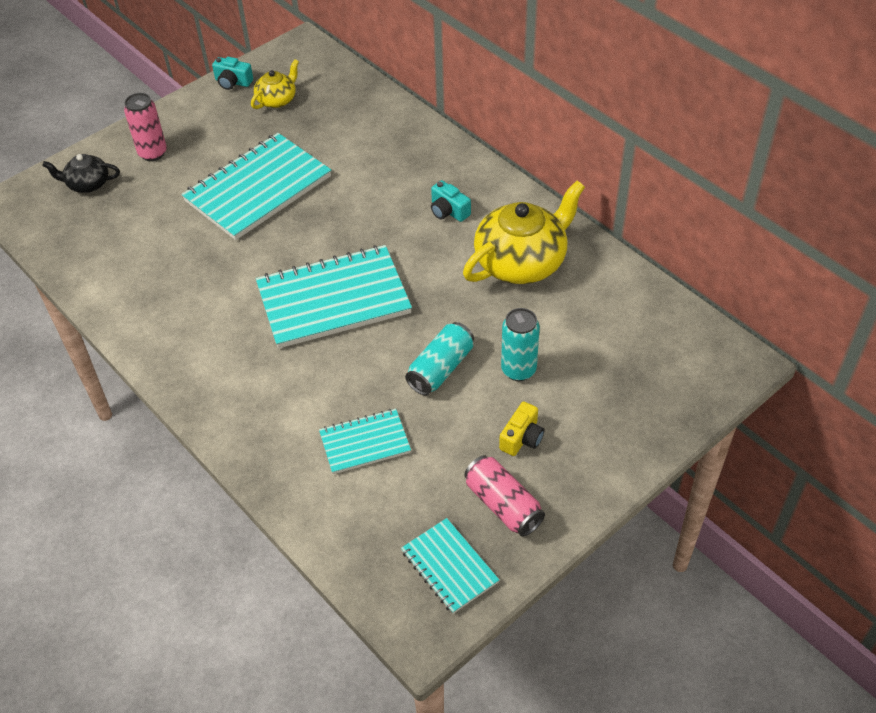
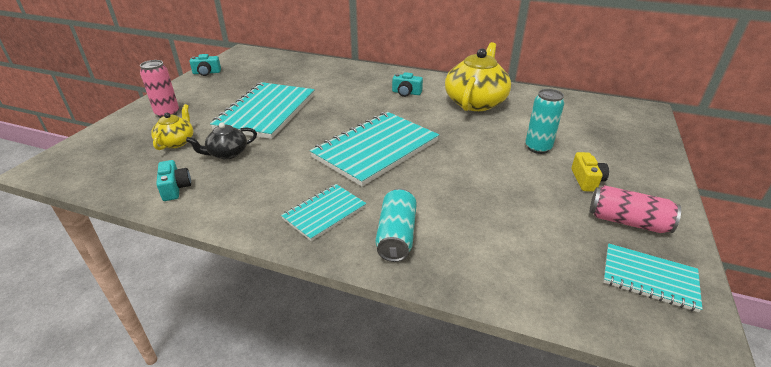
camera: 30 degrees left, 15 degrees down
(87, 184) = (119, 140): black teapot -> black teapot (227, 153)
(109, 278) = (175, 188): none -> turquoise camera
(277, 100) = (245, 74): yellow teapot -> yellow teapot (176, 142)
(365, 443) = (488, 221): turquoise notebook -> turquoise notebook (324, 213)
(440, 368) = (490, 162): turquoise can -> turquoise can (396, 235)

